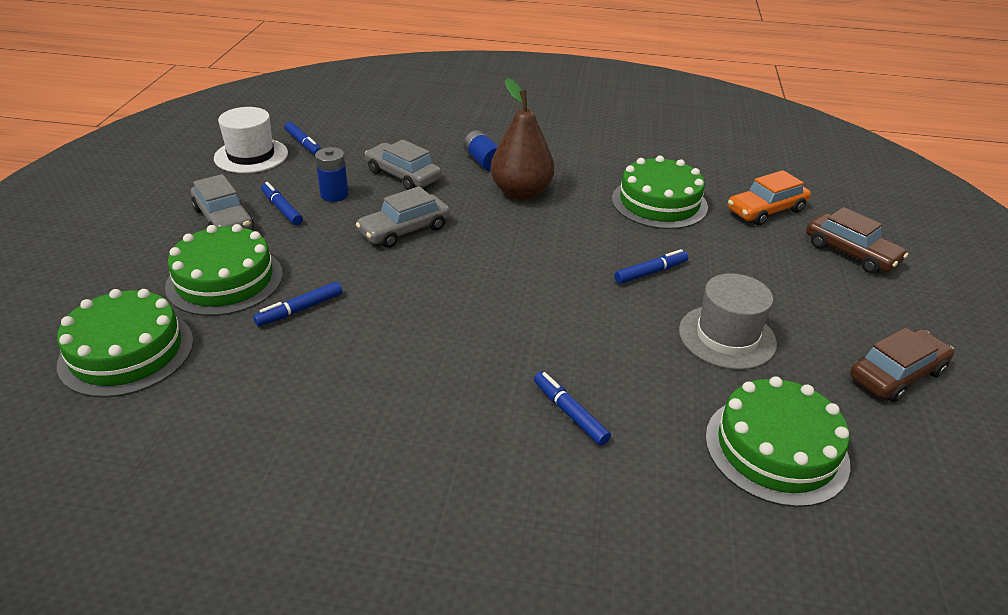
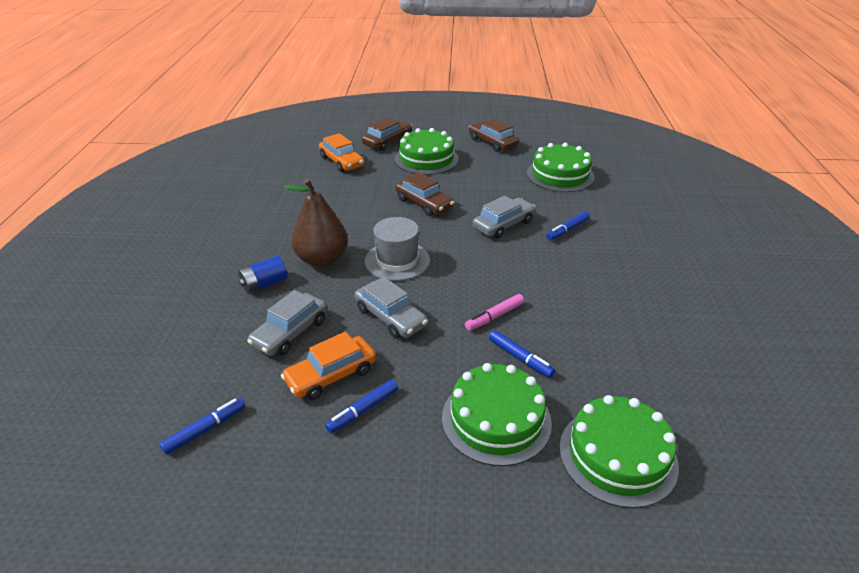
camera: 95 degrees left, 0 degrees up
(224, 219) = (390, 455): grey car -> grey car (503, 225)
(251, 156) = (233, 476): white hat -> none
(334, 195) = (331, 375): blue battery -> orange car
(378, 301) = (494, 316): none -> pink marker
(650, 272) = (424, 203): blue marker -> brown car
(659, 203) = (334, 198): green cake -> green cake (426, 159)
(727, 337) = (481, 182): grey hat -> grey hat (397, 260)

